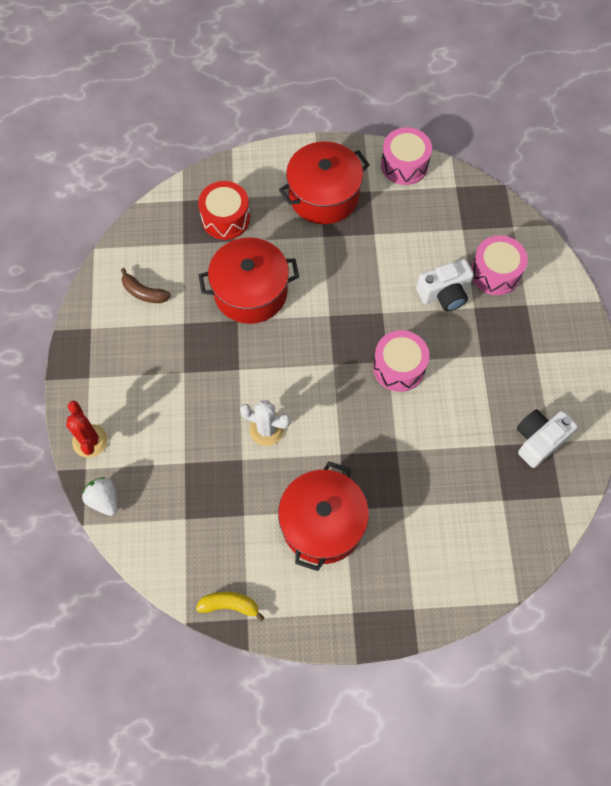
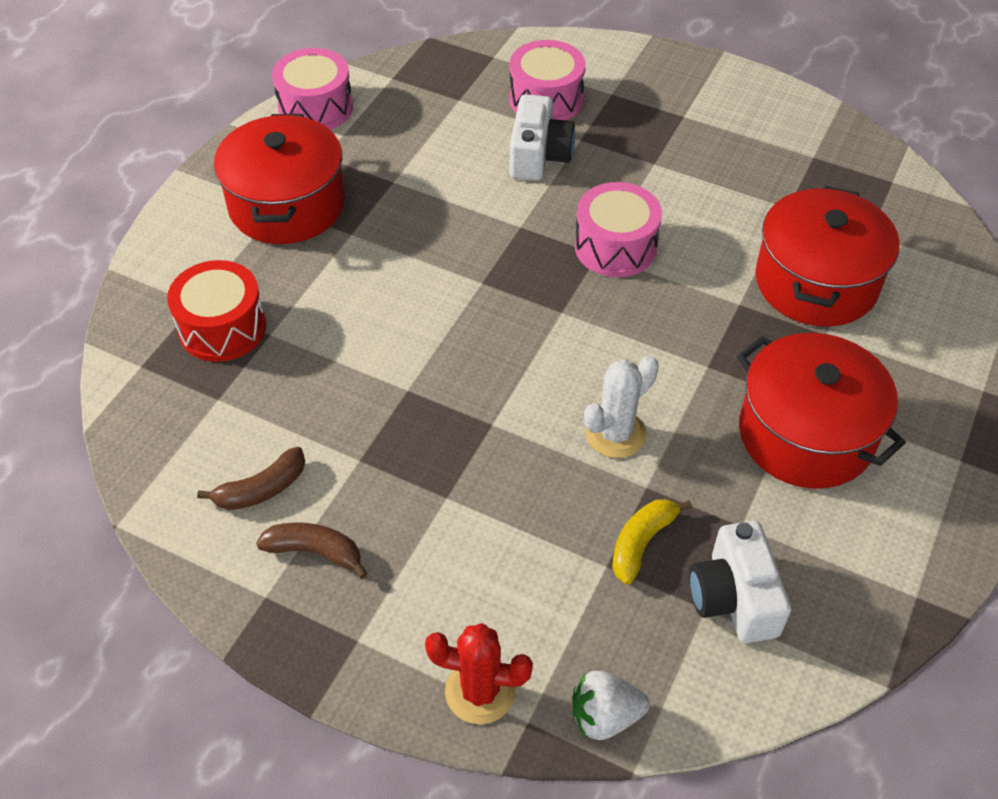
camera: 60 degrees left, 15 degrees down
(124, 334) = (315, 551): none -> brown banana
(230, 605) = (884, 610): yellow banana -> yellow banana (641, 542)
(250, 292) = (373, 353): red pot -> red pot (816, 282)
(539, 440) = (805, 166): white camera -> white camera (734, 598)

